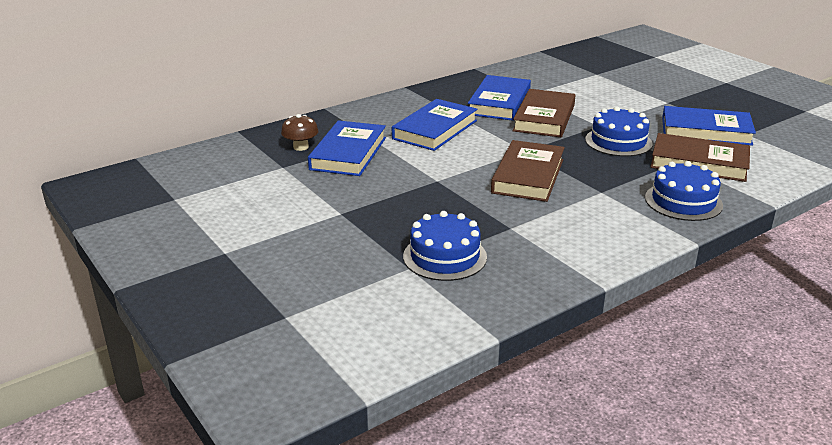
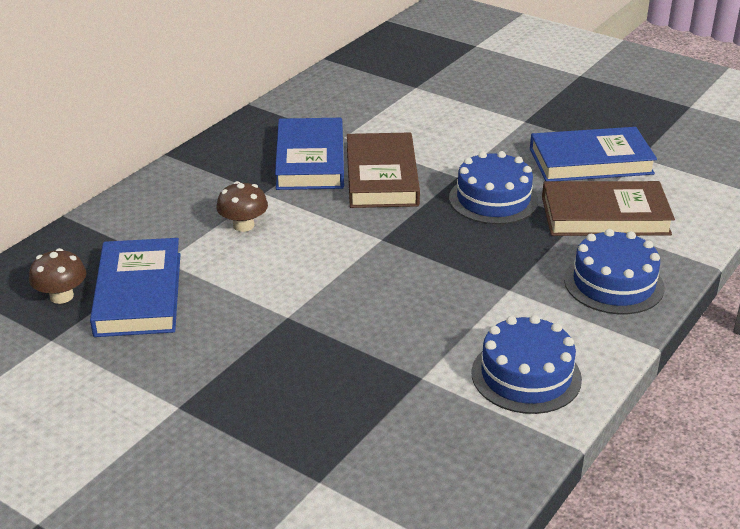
camera: 20 degrees left, 5 degrees up
(435, 130) = (243, 225): blue book -> brown mushroom
(444, 256) = (358, 449): blue cake -> blue cake (526, 376)
(528, 176) = (405, 282): brown book -> none

